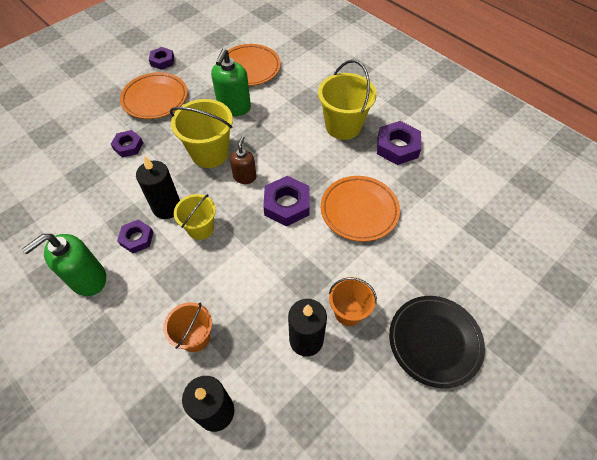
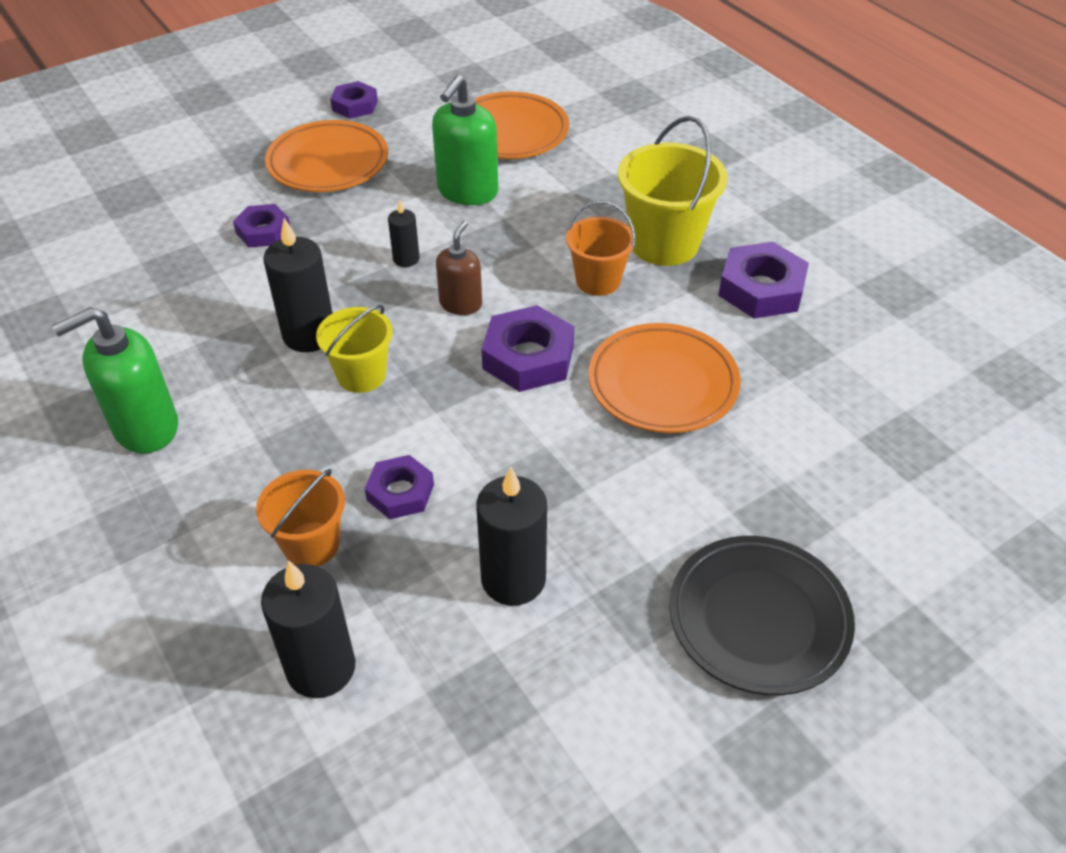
camera: 10 degrees right, 10 degrees down
(137, 238) = (245, 376): purple nut -> purple nut (400, 492)
(210, 153) = (406, 259): yellow bucket -> black candle
(348, 312) = (604, 546): orange bucket -> orange bucket (598, 281)

